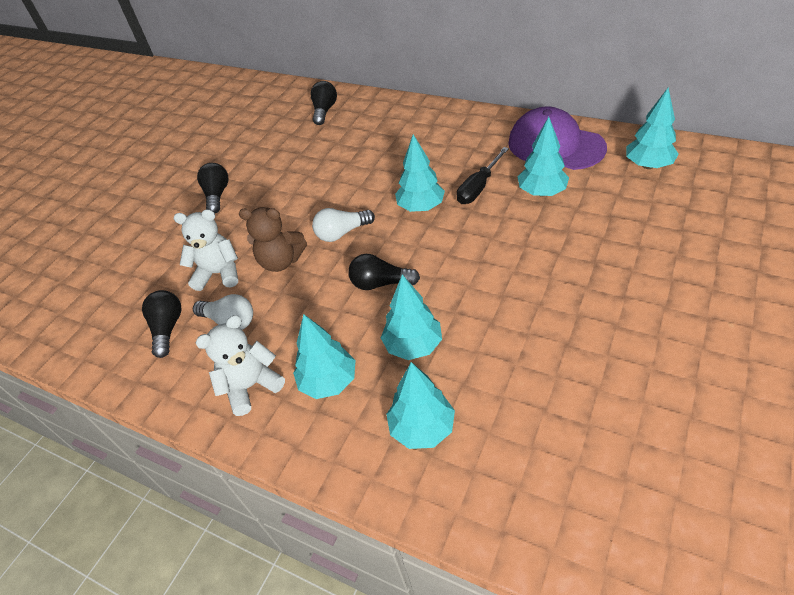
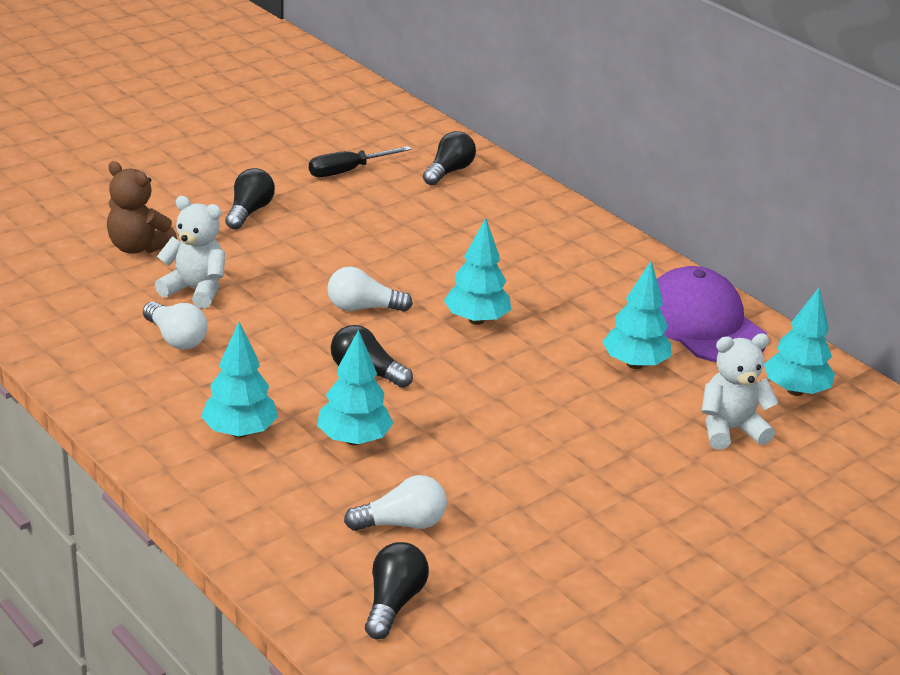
camera: 15 degrees right, 15 degrees down
(168, 328) = (106, 317): black light bulb -> black light bulb (393, 602)
(251, 386) = (157, 402): white teddy bear -> white teddy bear (730, 430)
(281, 261) = (272, 307): brown teddy bear -> brown teddy bear (138, 247)
(422, 428) = (304, 507): turquoise tree -> none
(478, 187) = (564, 328): black screwdriver -> black screwdriver (348, 171)
(501, 404) = (402, 523): none -> white light bulb

